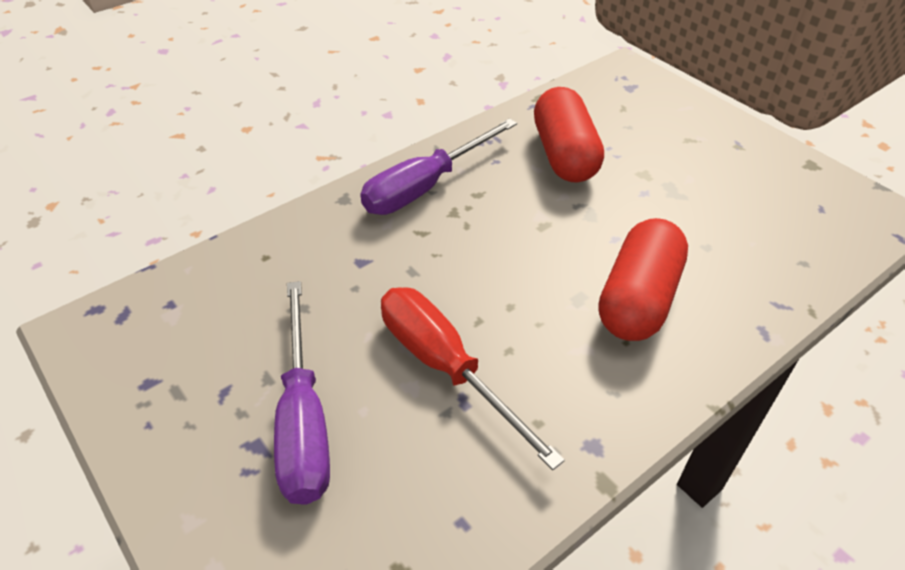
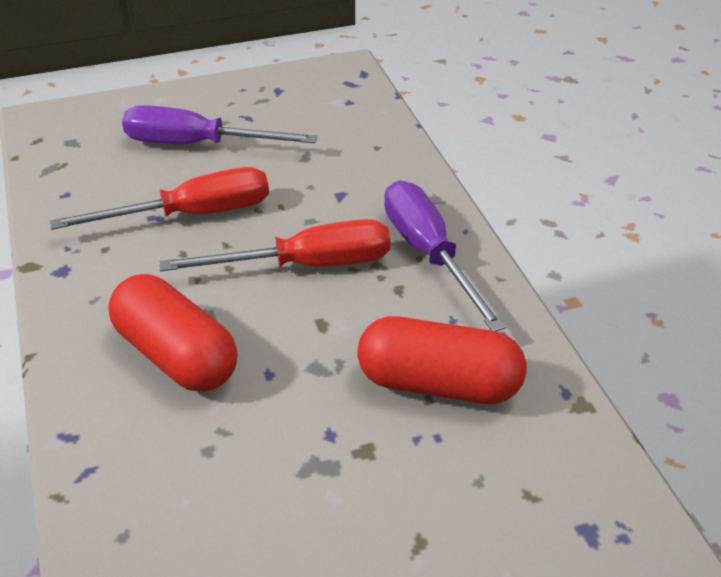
camera: 110 degrees right, 5 degrees down
(479, 254) = (306, 265): none -> red screwdriver

